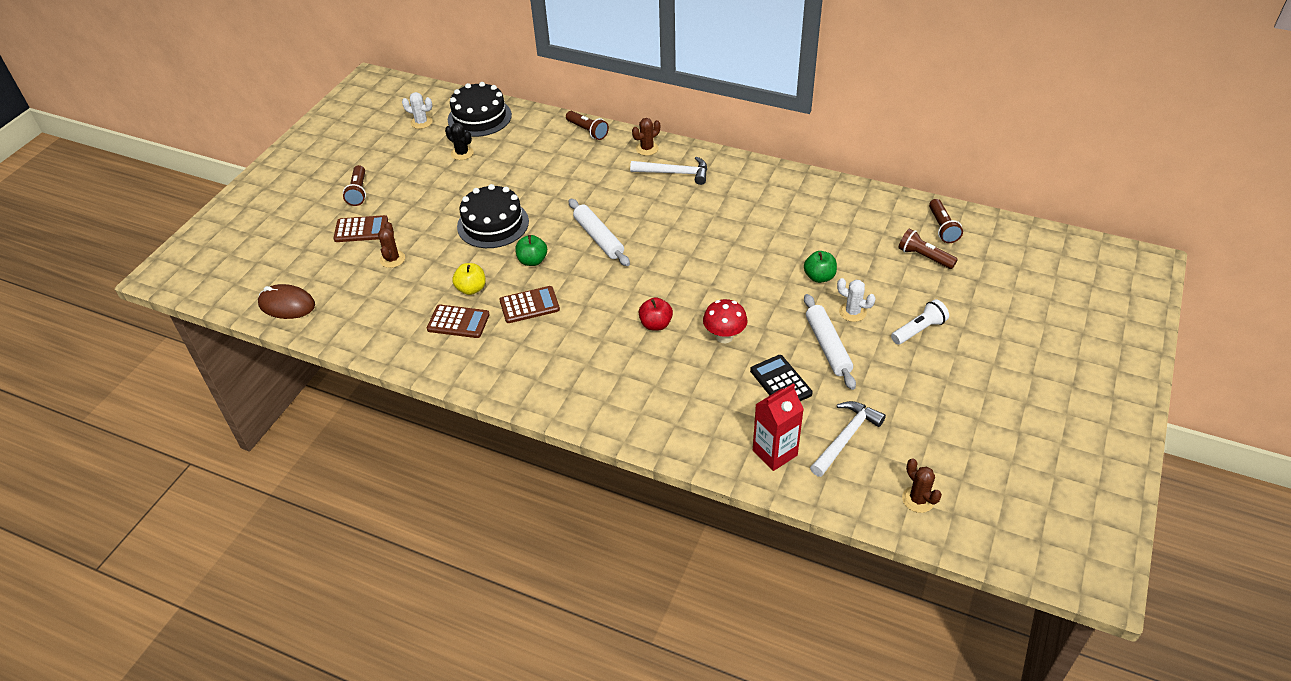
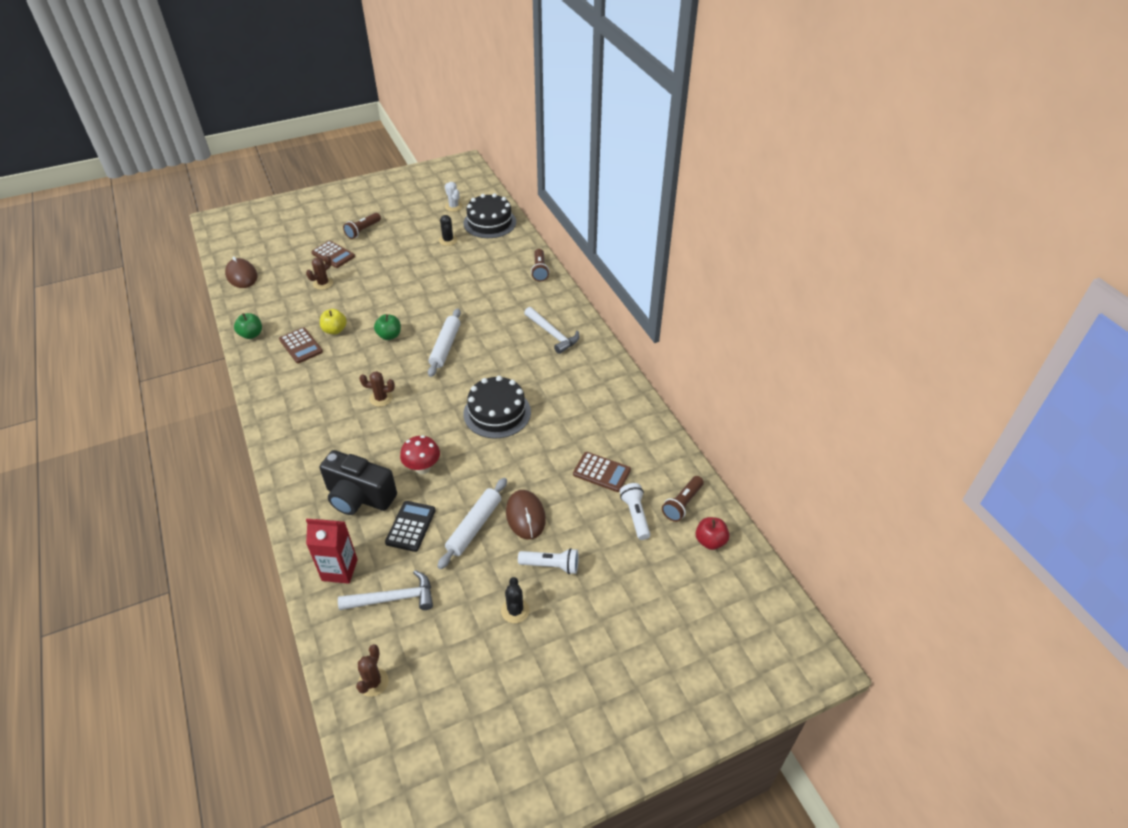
camera: 40 degrees right, 0 degrees up
(493, 224) = (401, 297): black cake -> black cake (497, 413)
(529, 305) = (349, 363): brown calculator -> brown calculator (601, 472)
(647, 148) = (559, 305): brown cactus -> brown cactus (381, 398)
(656, 324) = (396, 428): red apple -> red apple (710, 541)
(707, 394) = (359, 497): none -> black camera
(819, 277) = (540, 474): green apple -> green apple (251, 334)
(852, 312) = (525, 516): white cactus -> brown mouse
(924, 257) = (635, 515): brown flashlight -> white flashlight
(939, 376) = (515, 610): none -> black cactus

